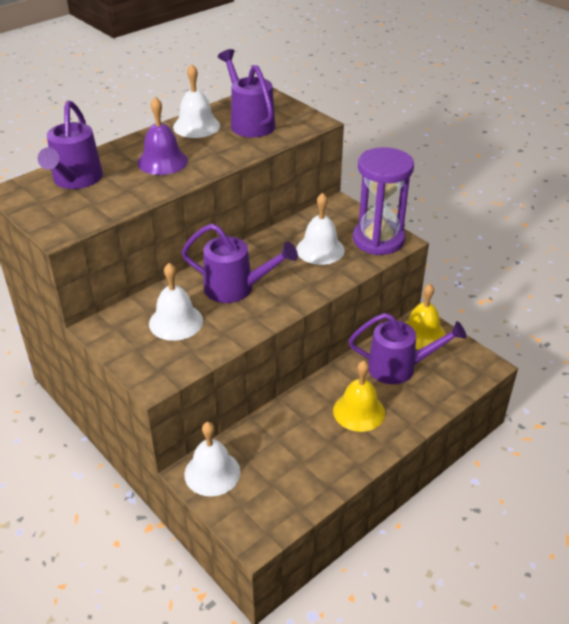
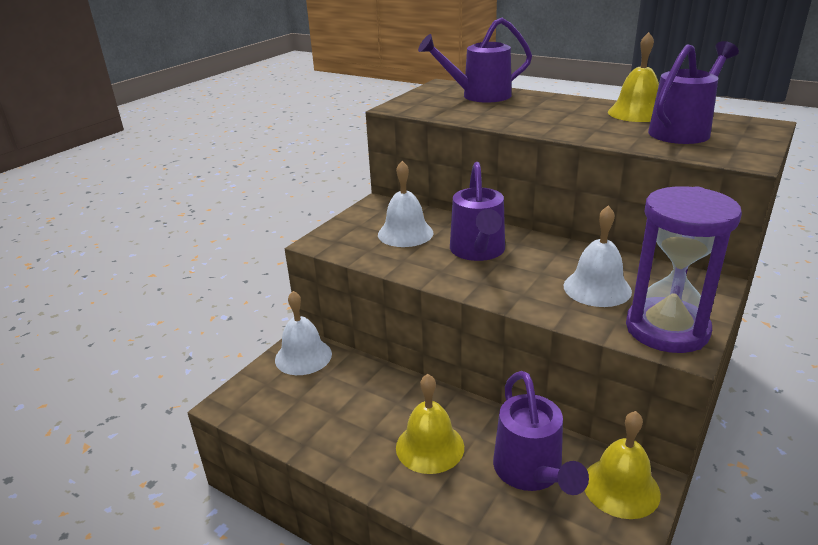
camera: 75 degrees right, 10 degrees down
(162, 161) = (548, 114): purple bell -> none
(196, 126) = (636, 113): white bell -> yellow bell

